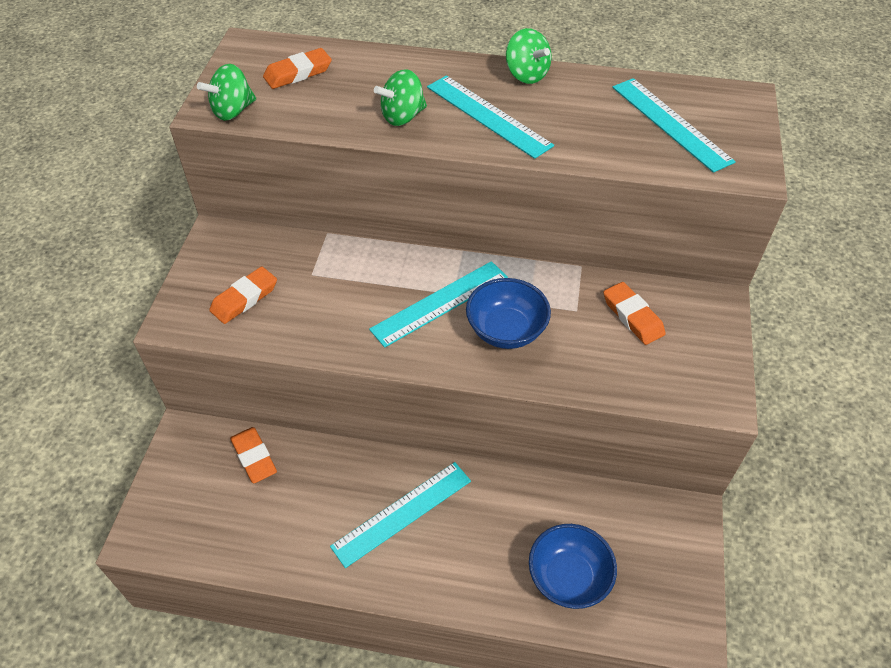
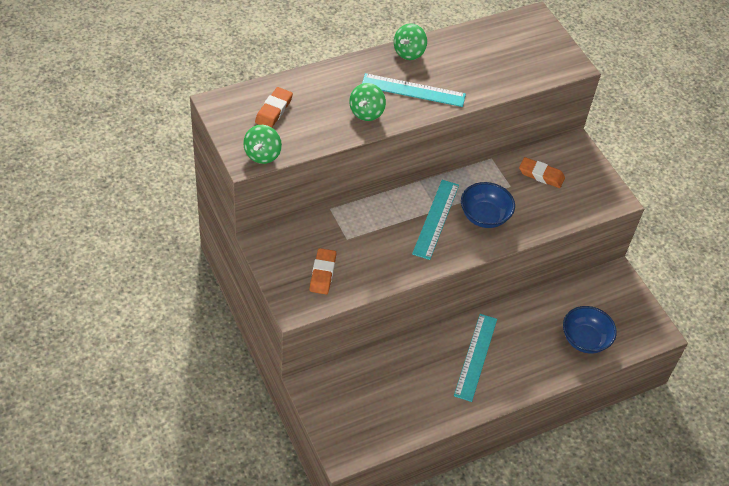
camera: 40 degrees left, 0 degrees up
(254, 457) = (365, 375): orange eraser -> none
(526, 75) = (409, 52): green spinning top -> green spinning top turned 105 degrees clockwise
(670, 123) = (512, 52): turquoise ruler -> none

